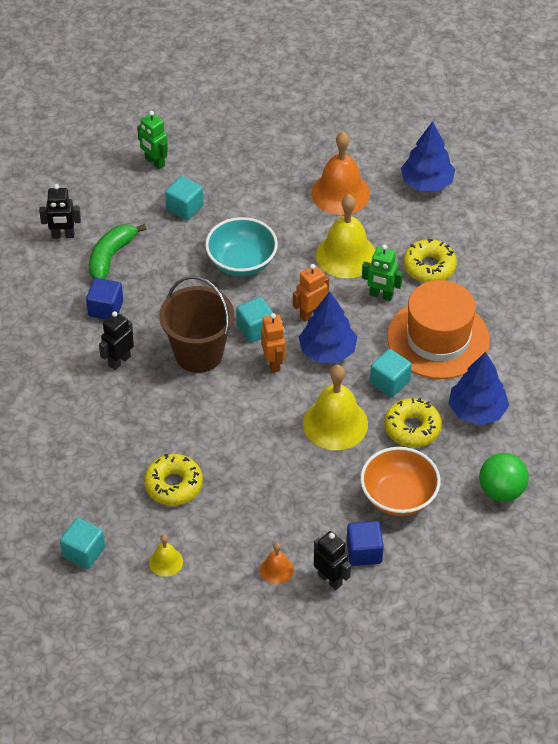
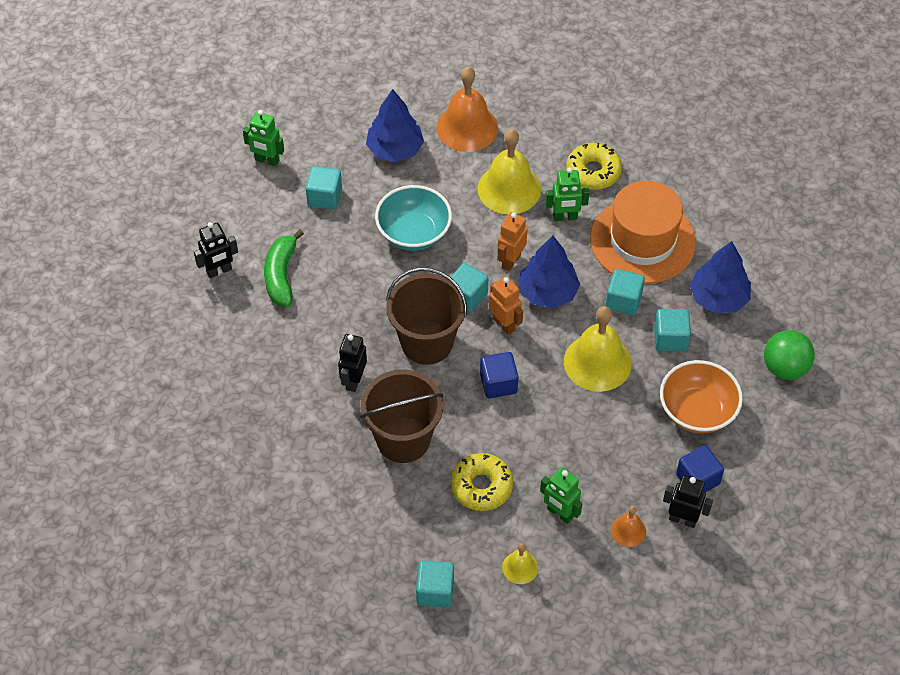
camera: 25 degrees left, 5 degrees up
(106, 309) = (308, 332): blue cube -> blue cube (498, 383)
(131, 422) = (403, 439): none -> brown bucket
(226, 532) = (560, 513): none -> green robot
(412, 428) = (670, 338): yellow donut -> turquoise cube
(427, 183) = (542, 88): blue tree -> blue tree (395, 149)

